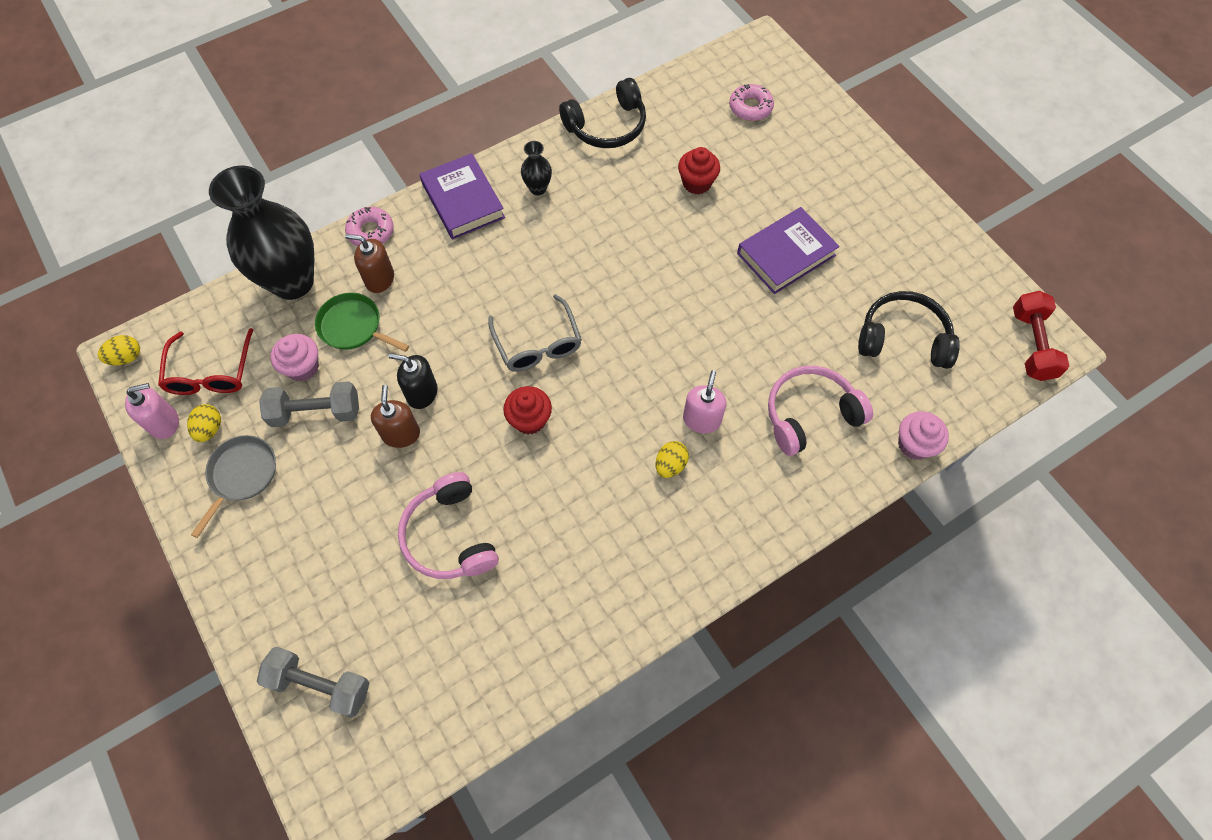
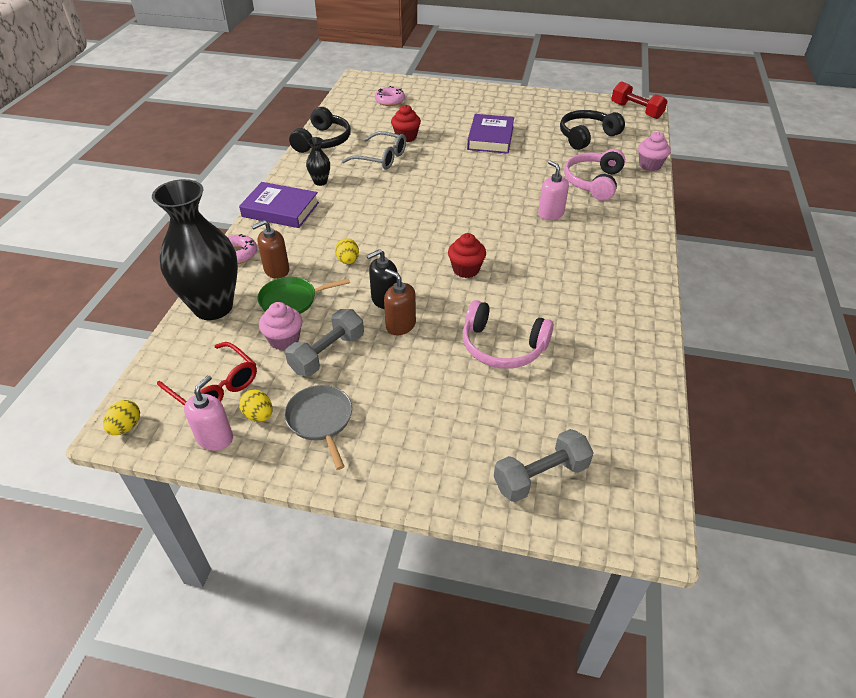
camera: 45 degrees left, 20 degrees down
(537, 344) = (420, 238): grey glasses -> grey glasses (381, 158)
(670, 465) = (565, 239): yellow egg -> yellow egg (348, 261)

